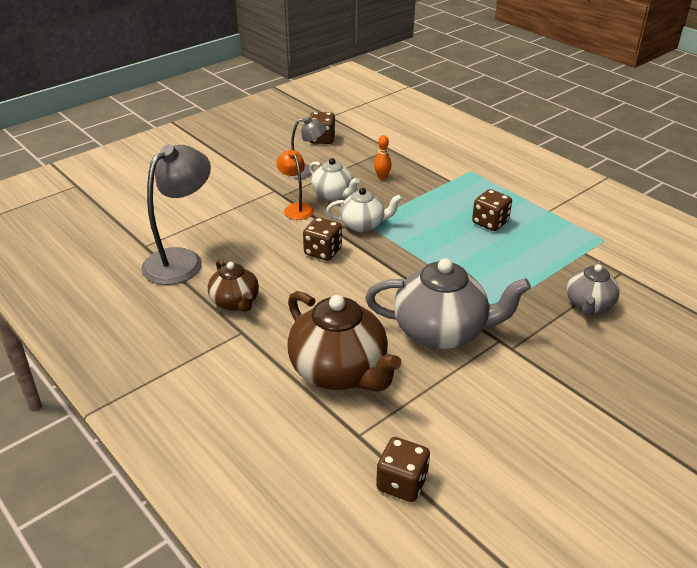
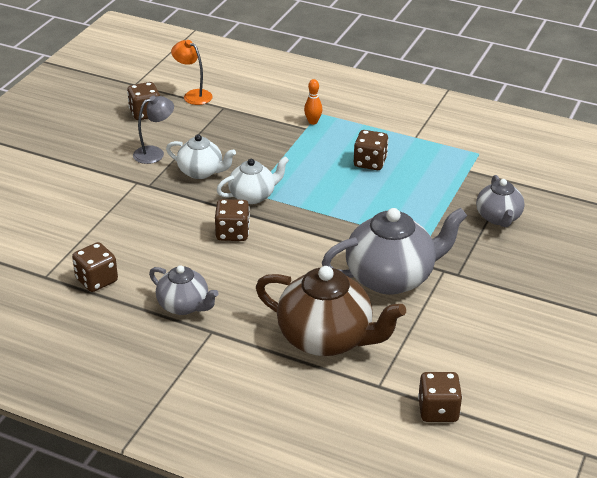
camera: 25 degrees left, 0 degrees up
(181, 260) = (96, 280): grey lamp -> brown dice
(235, 302) = (184, 306): brown teapot -> grey teapot
(296, 208) = (173, 196): orange lamp -> orange lamp (193, 95)
(382, 177) = (237, 141): orange bowling pin -> orange bowling pin (313, 122)

